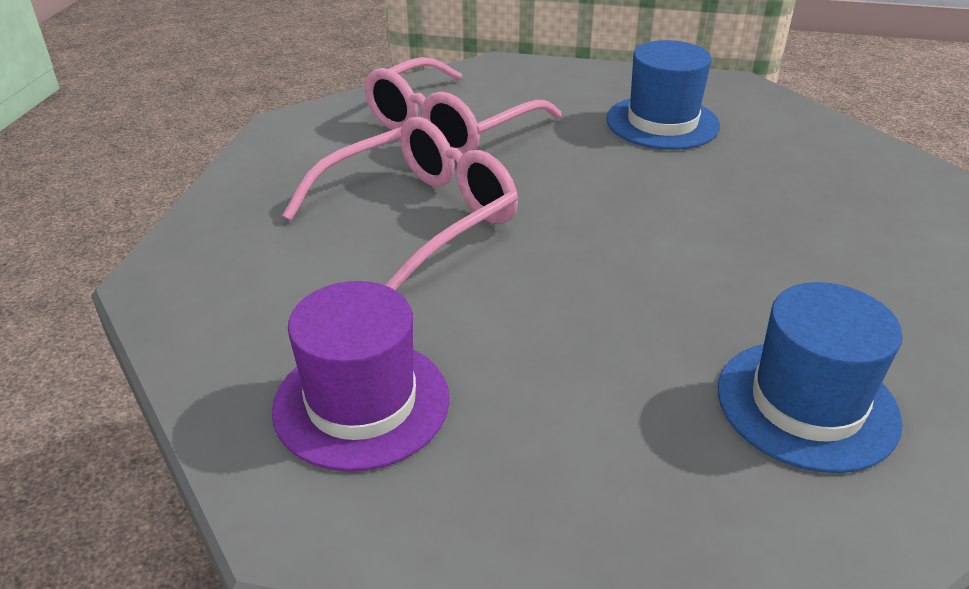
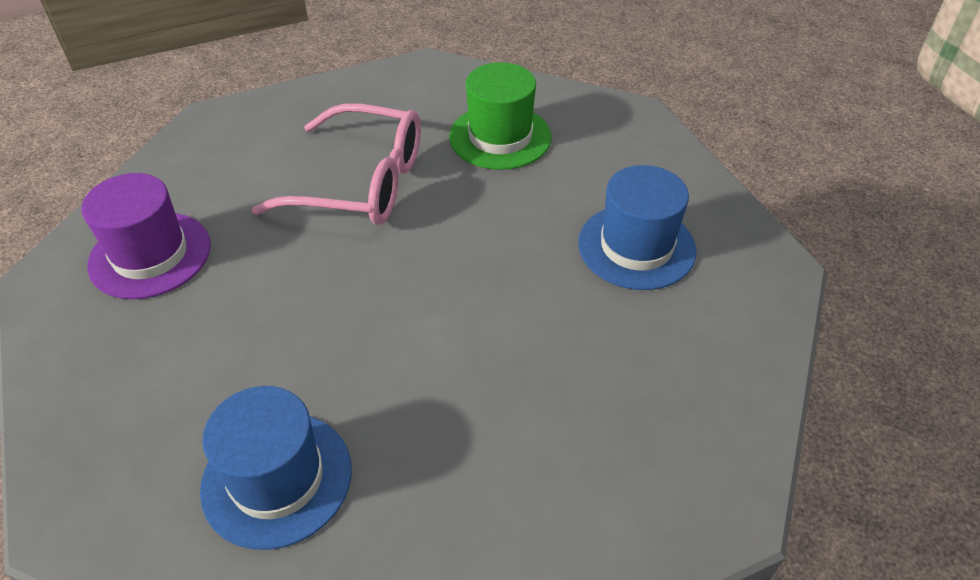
camera: 55 degrees right, 10 degrees up
(449, 127) = (500, 137): pink glasses -> green hat

